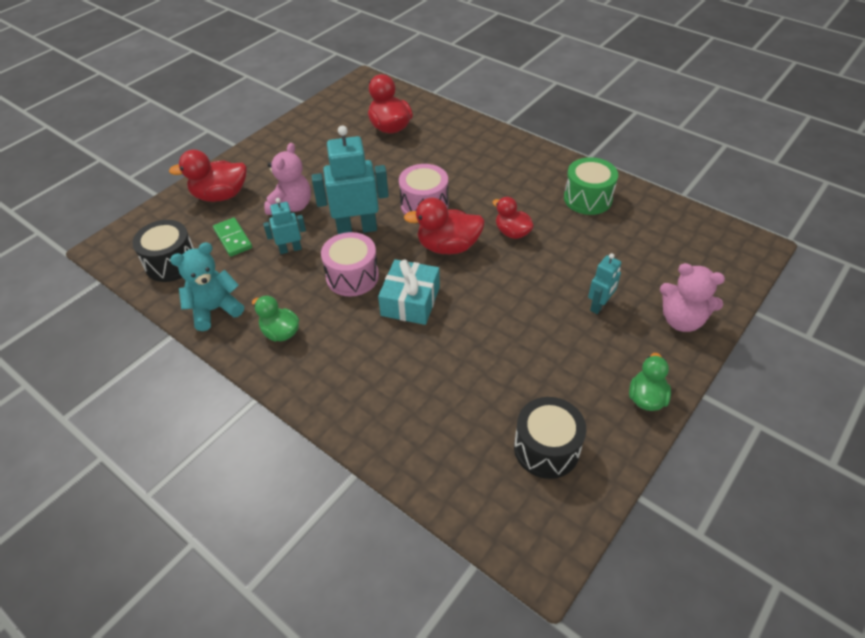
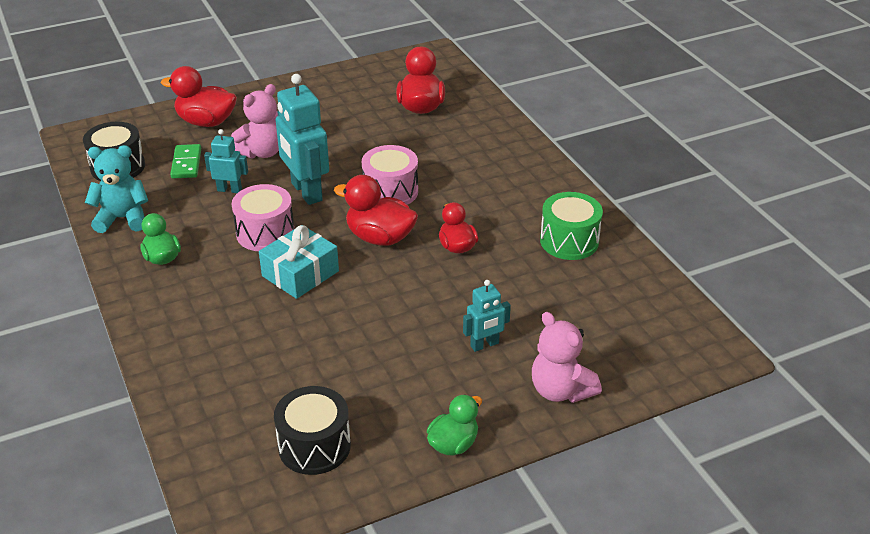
camera: 25 degrees right, 10 degrees down
(357, 228) = (306, 192): turquoise robot -> turquoise robot turned 135 degrees counterclockwise

